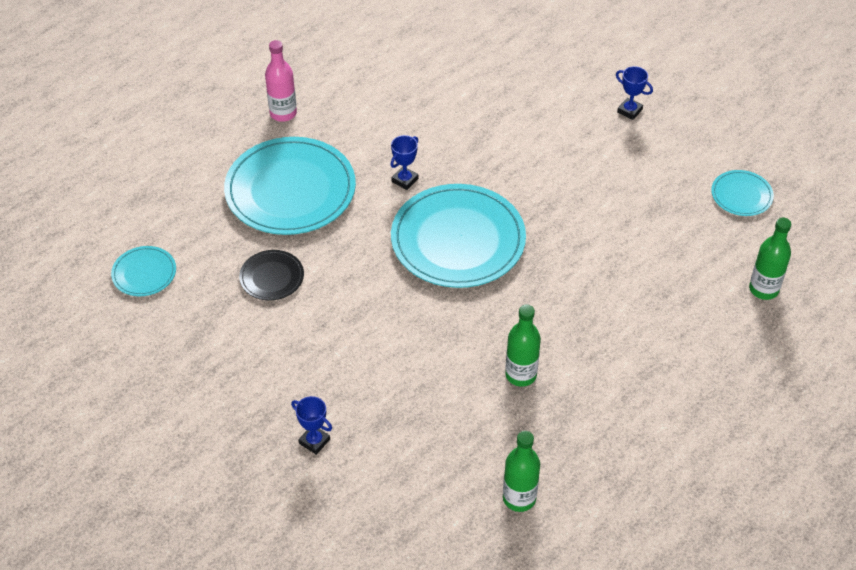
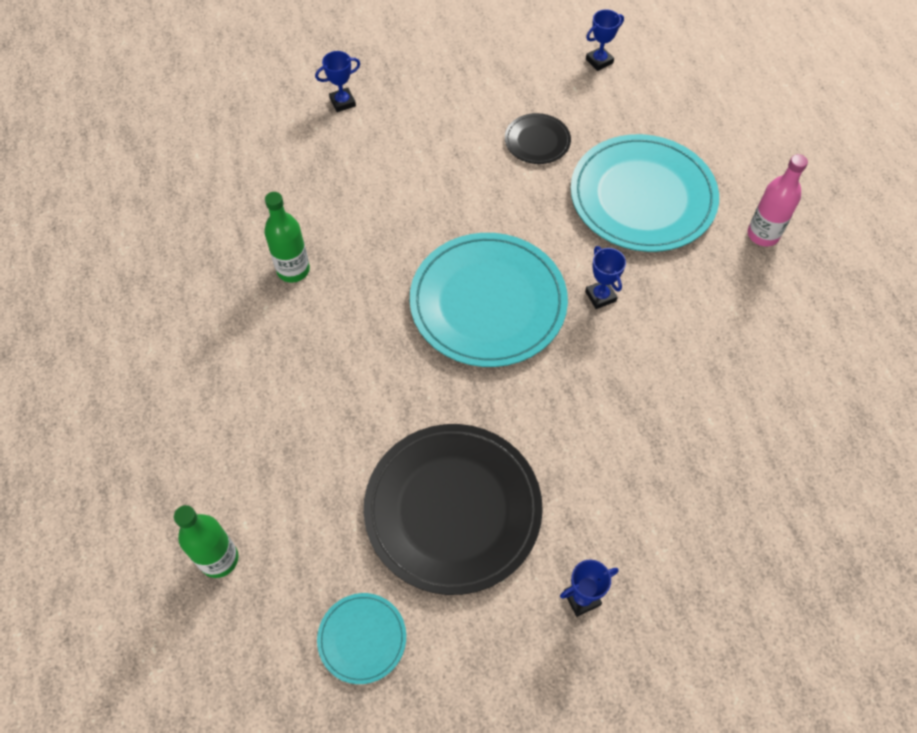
camera: 120 degrees right, 10 degrees up
(144, 273) = (599, 61): turquoise plate -> blue trophy
(519, 498) = (180, 205): green bottle -> none
(628, 190) = (453, 509): none -> black plate

